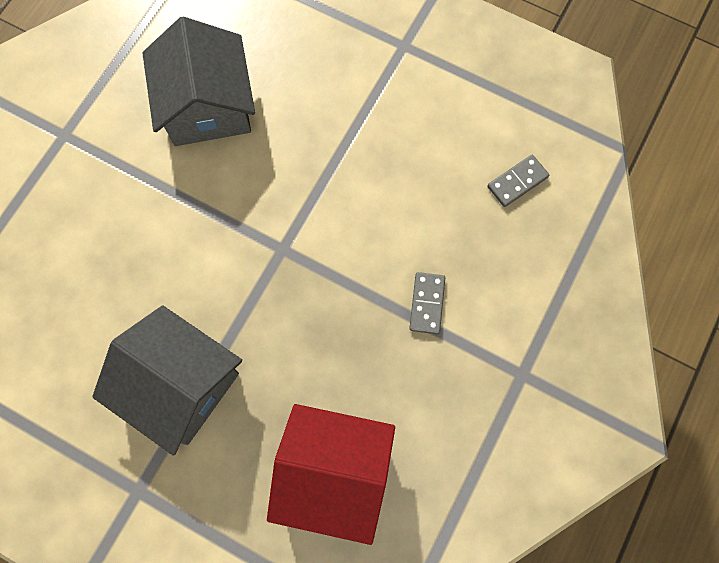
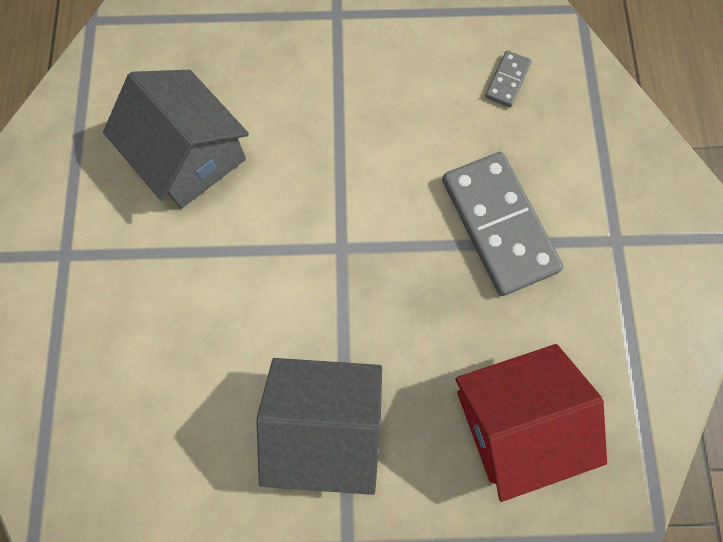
camera: 30 degrees left, 0 degrees up
(427, 303) = (499, 225): grey domino -> grey domino, size x2.23

